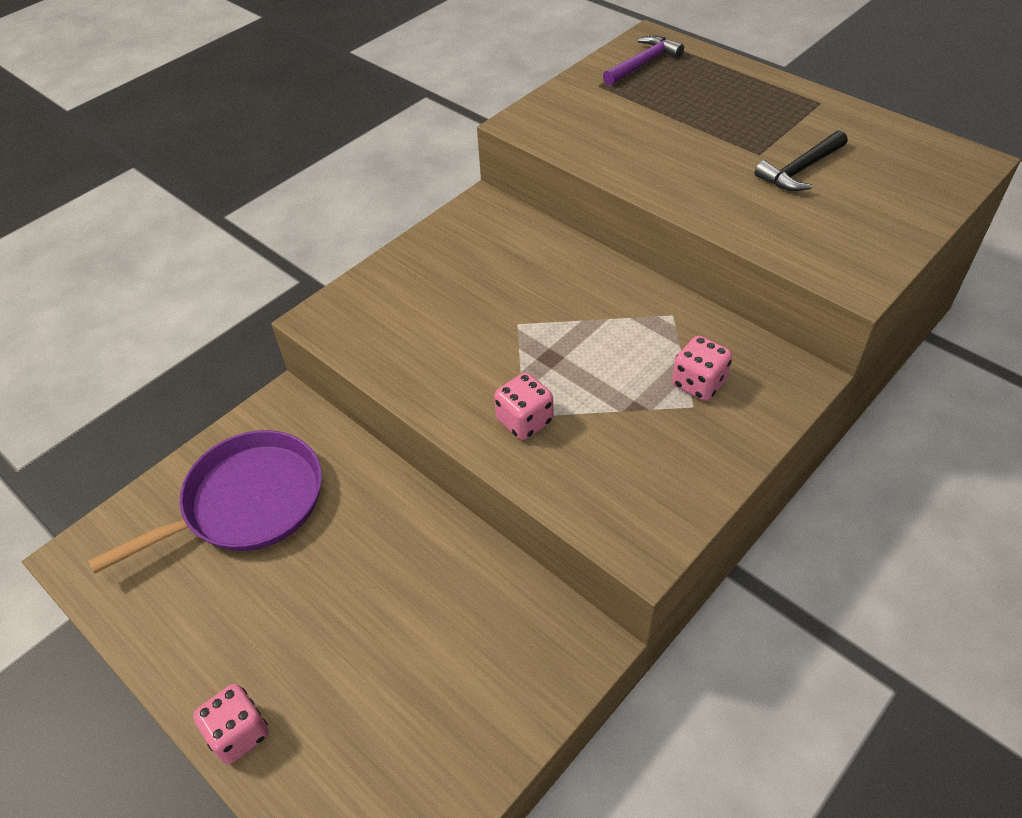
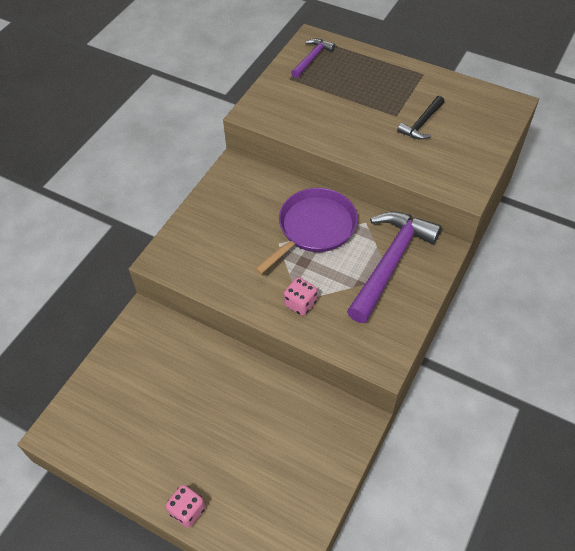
camera: 15 degrees left, 5 degrees up
(247, 502) = (143, 380): purple pan -> purple pan (314, 228)
(698, 383) = (390, 263): pink dice -> purple hammer

